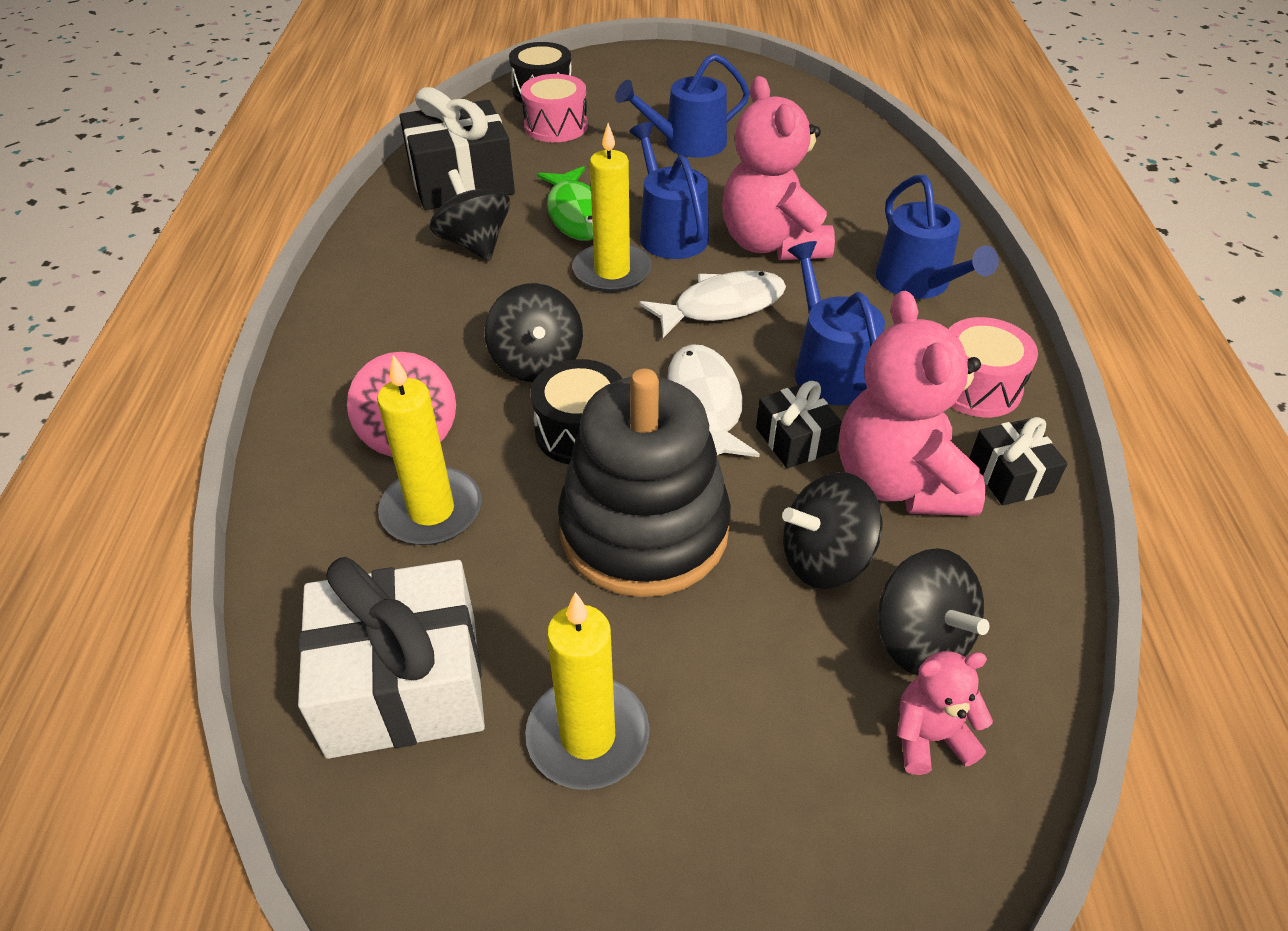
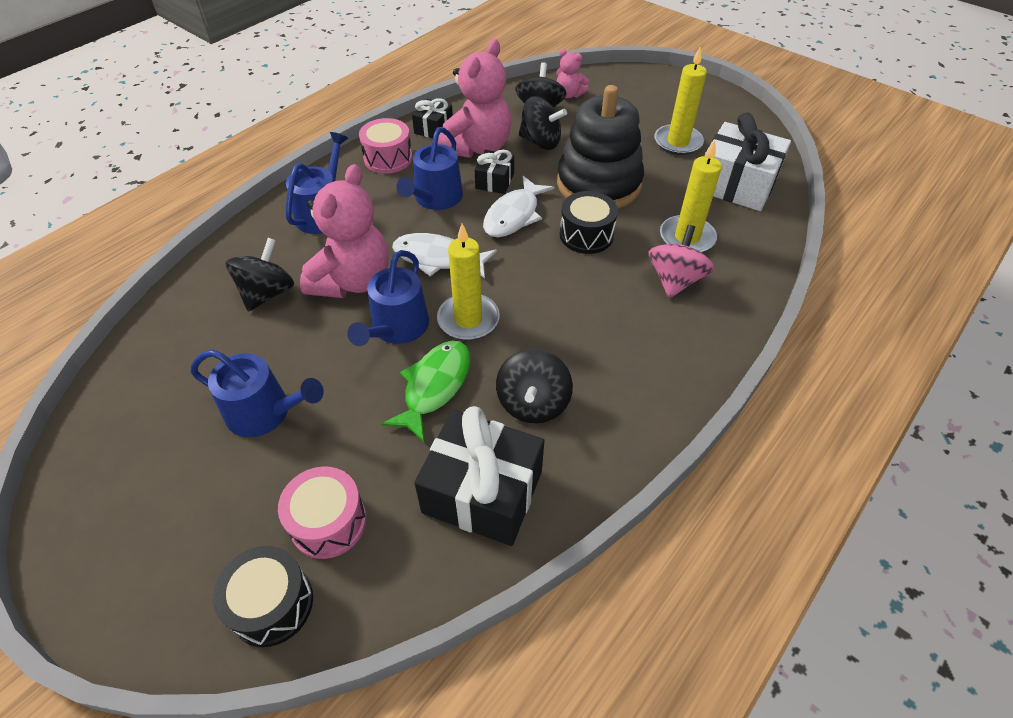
camera: 140 degrees left, 5 degrees up
(537, 362) = (574, 283): black spinning top -> black spinning top (267, 293)

